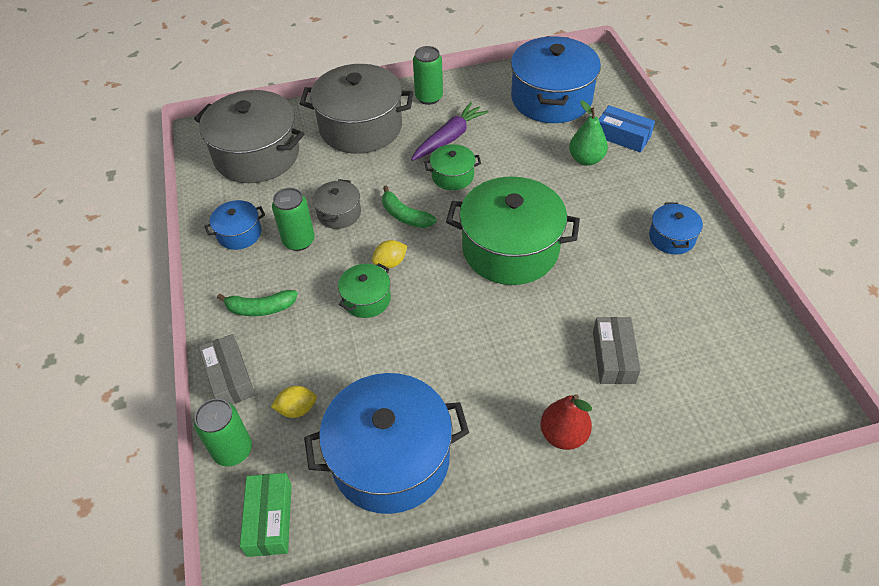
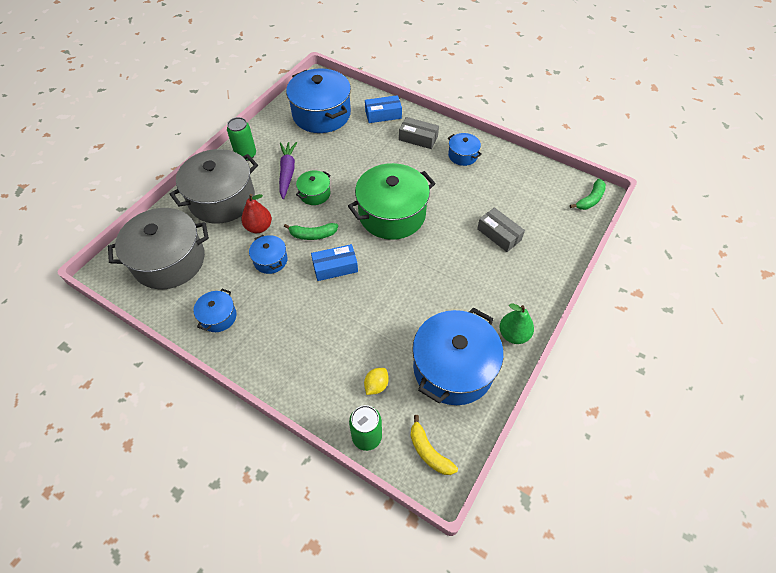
camera: 45 degrees left, 5 degrees up
(230, 377) = (316, 401): grey box -> grey box (418, 138)
(260, 308) = (288, 349): green banana -> green banana (590, 199)
(269, 519) = (429, 452): green box -> yellow banana
(299, 241) = (264, 294): green can -> none
(339, 213) = (270, 260): grey pot -> blue pot
(366, 299) = (345, 297): green pot -> none
(390, 263) = (335, 267): yellow lemon -> blue box
(563, 435) = (517, 289): red pear -> red pear (259, 227)
(586, 159) = (378, 139): green pear -> green pear (513, 334)

